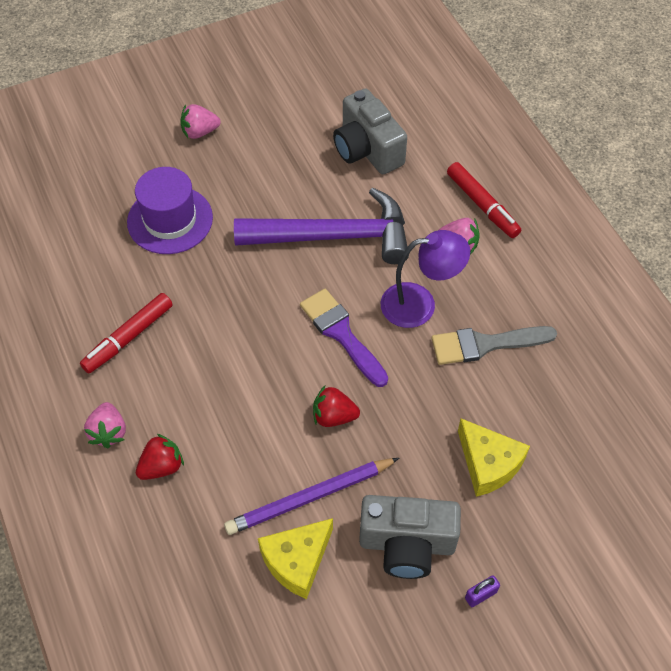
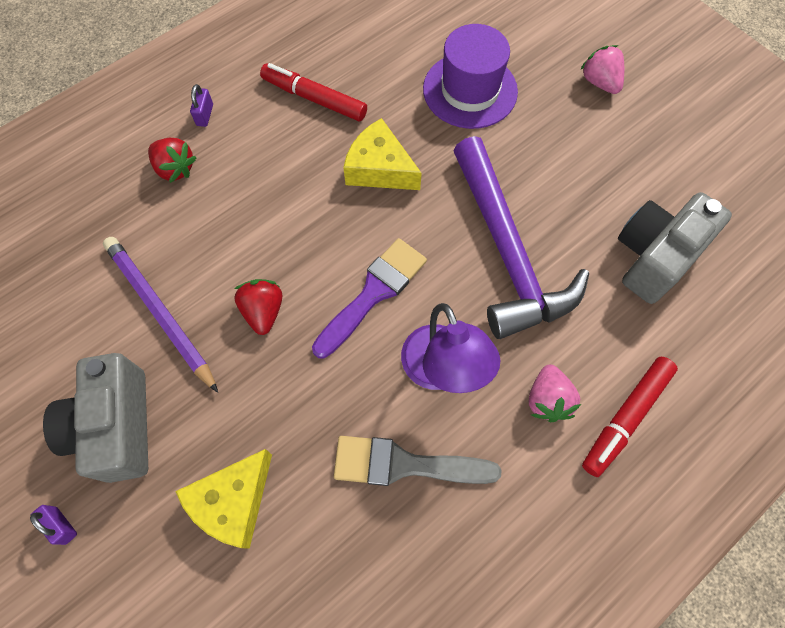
camera: 75 degrees right, 10 degrees up
(108, 432) = (205, 115): pink strawberry -> purple padlock
(297, 561) = (86, 318): yellow cheese -> yellow cheese (379, 168)
(485, 344) = (404, 464): grey brush -> grey brush turned 60 degrees counterclockwise

